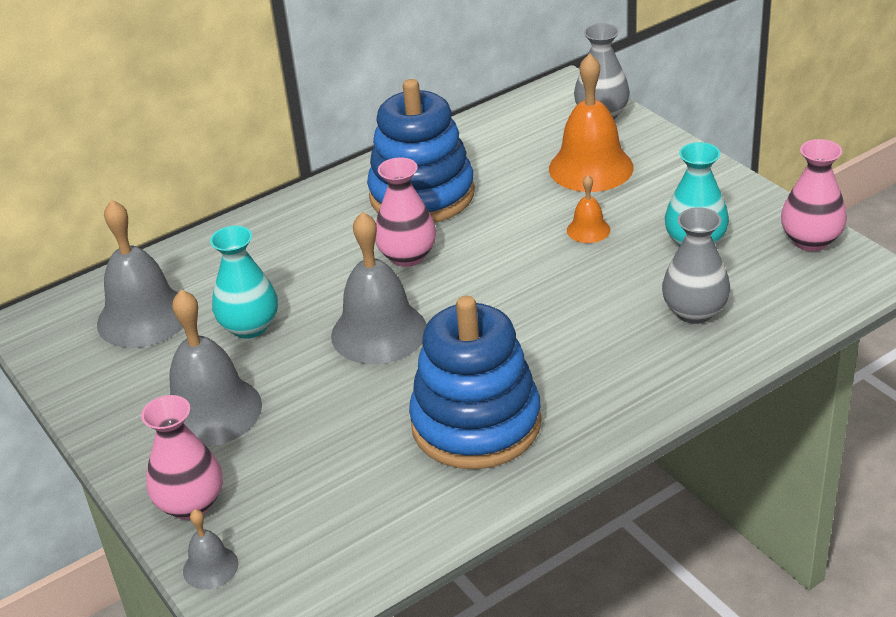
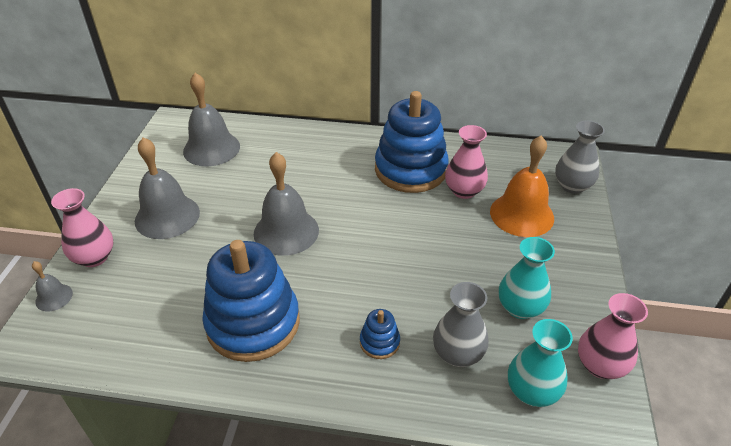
camera: 40 degrees right, 5 degrees up
(250, 327) = (241, 185): turquoise vase -> turquoise vase (532, 391)
(407, 256) = (357, 199): pink vase -> pink vase (464, 191)
(588, 230) = (468, 252): orange bell -> none
(617, 351) = (379, 342): none -> blue stacking toy

